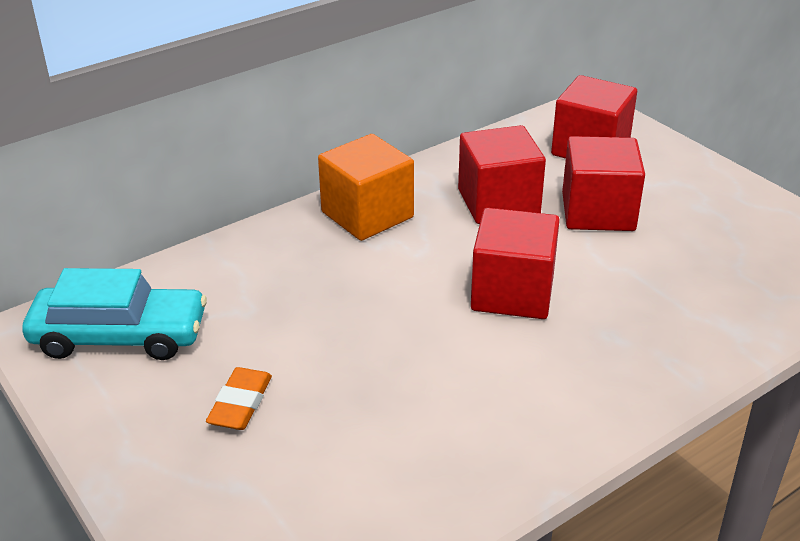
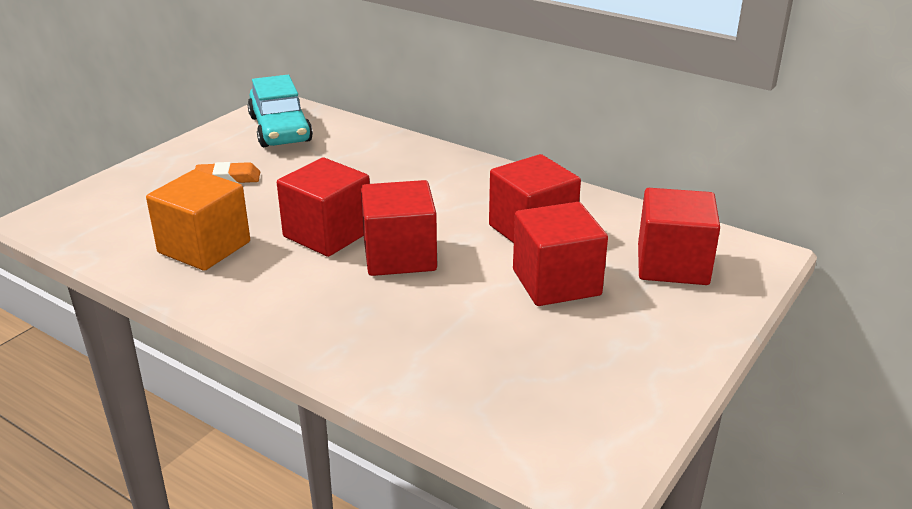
camera: 70 degrees right, 5 degrees down
(367, 215) = (469, 178): orange cube -> orange cube (204, 247)
(441, 336) = (327, 234): none -> red cube

